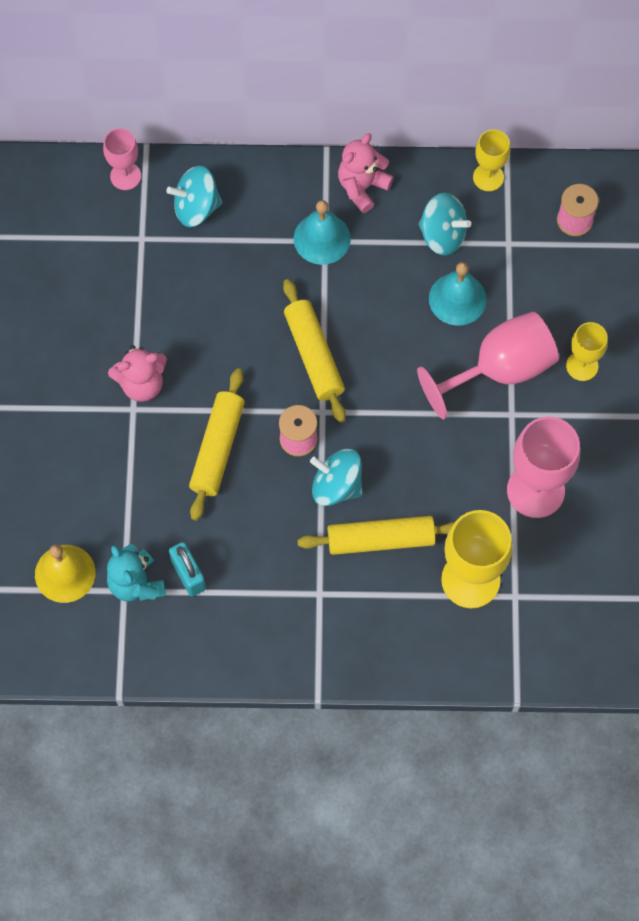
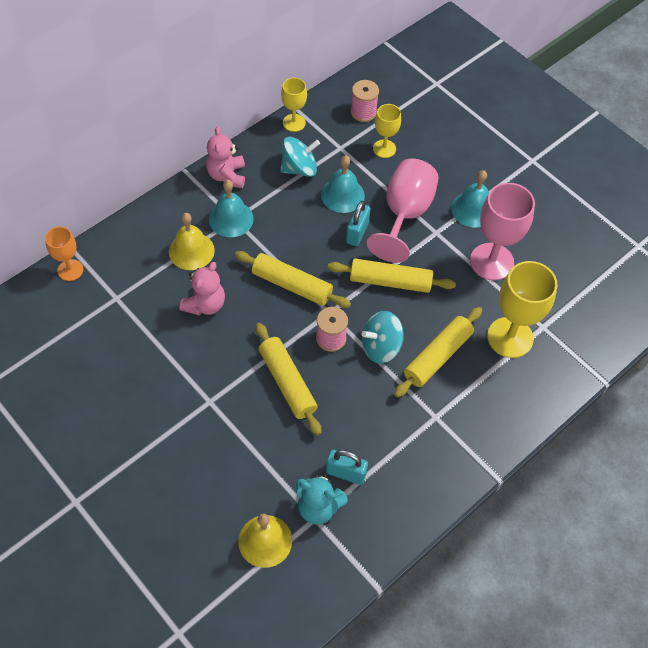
camera: 45 degrees left, 10 degrees down
(125, 176) = (70, 270): pink goblet -> orange goblet
(141, 384) = (200, 382): pink teddy bear -> pink teddy bear (205, 304)
(196, 207) = (135, 256): turquoise spinning top -> none
(253, 243) = (191, 251): none -> yellow bell
(412, 428) = (390, 281): none -> yellow rolling pin
(431, 351) = (357, 233): none -> turquoise padlock
(576, 420) = (473, 209): none -> turquoise bell
(582, 366) = (446, 180): yellow goblet -> yellow goblet (384, 148)

